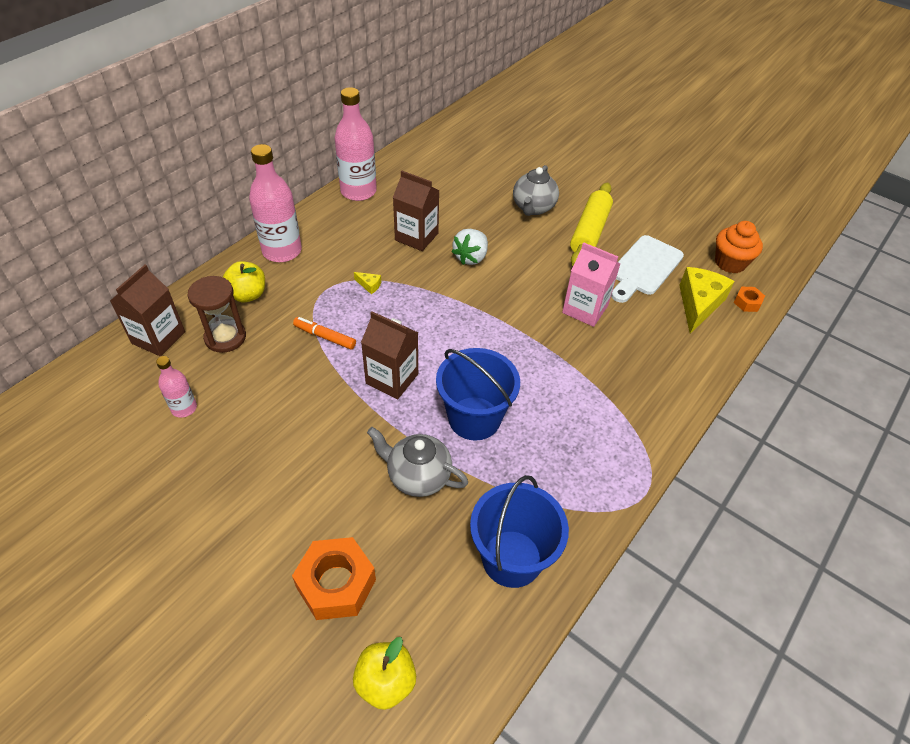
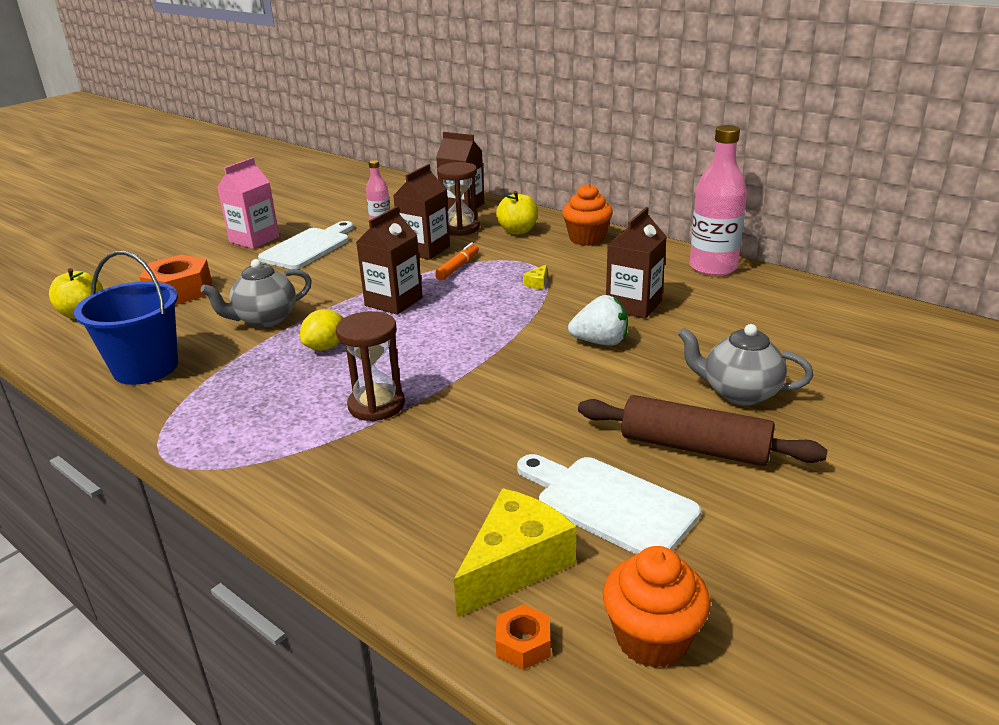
camera: 95 degrees right, 20 degrees down
(237, 471) = (308, 247): none -> white cutting board
(275, 363) = (424, 250): none -> brown carton
(282, 251) = (586, 239): pink bottle -> orange cupcake
(418, 476) = (265, 319): grey teapot -> grey teapot turned 150 degrees counterclockwise
(471, 257) = (600, 342): white strawberry -> white strawberry turned 150 degrees clockwise
(474, 418) = (325, 347): blue bucket -> yellow lemon
(560, 374) = (376, 405): none -> brown hourglass
(585, 309) = (500, 432): pink carton -> pink carton (254, 239)
(590, 232) = (694, 448): yellow rolling pin -> brown rolling pin
(698, 304) = (515, 564): yellow cheese -> yellow cheese turned 75 degrees counterclockwise

